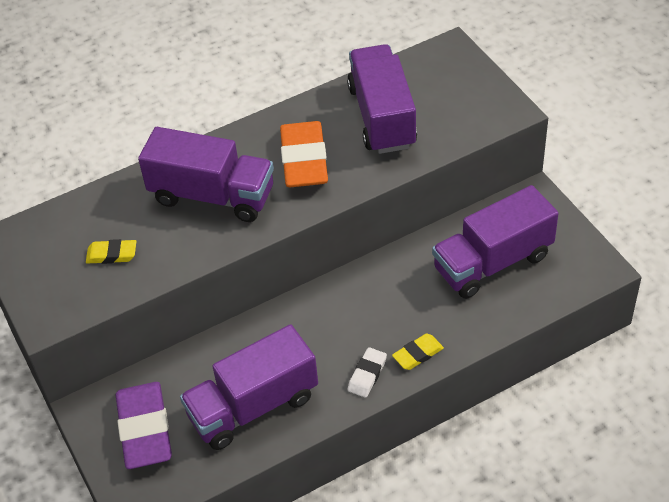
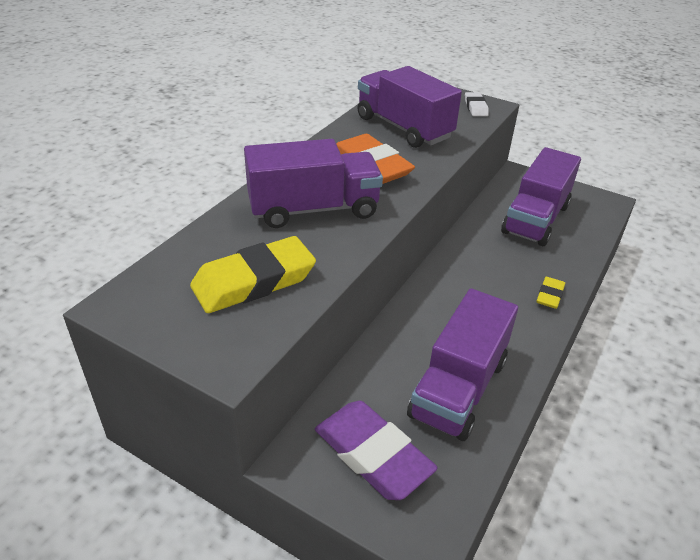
camera: 35 degrees left, 10 degrees down
(112, 254) = (254, 281): yellow eraser -> yellow eraser, size x2.00
(367, 375) = (528, 325): white eraser -> white eraser (475, 107)

